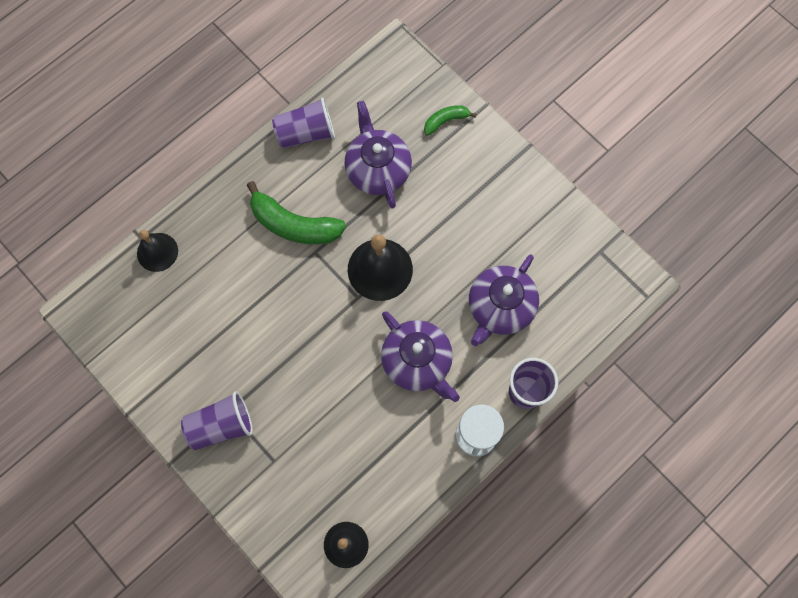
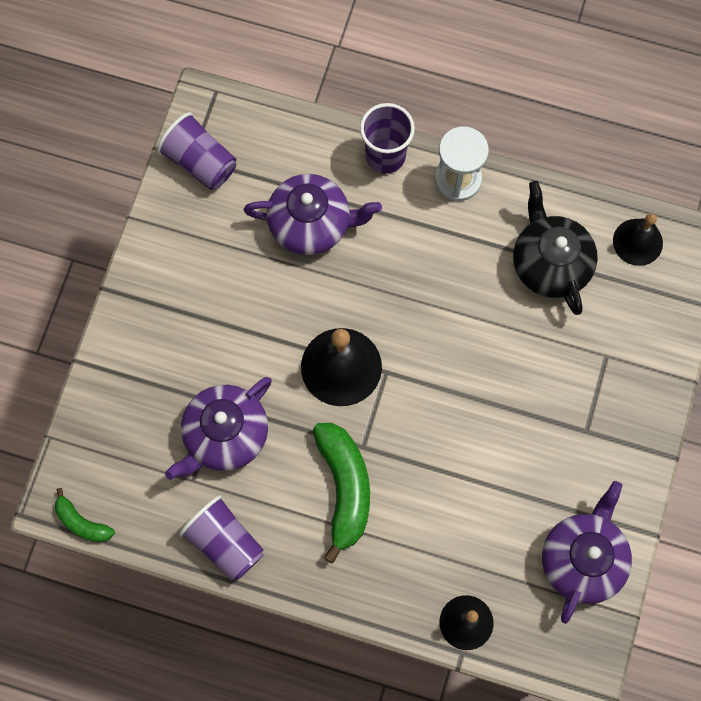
camera: 120 degrees left, 0 degrees up
(221, 425) = (606, 430): purple cup -> purple cup (200, 162)
(368, 464) = (550, 263): none -> black teapot
(417, 362) = (418, 273): purple teapot -> purple teapot (582, 559)
(445, 121) = (122, 394): green banana -> green banana (82, 522)

